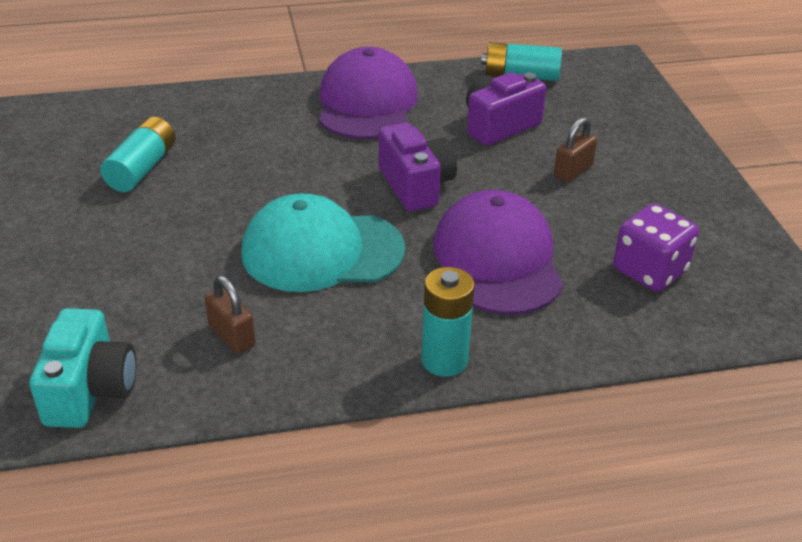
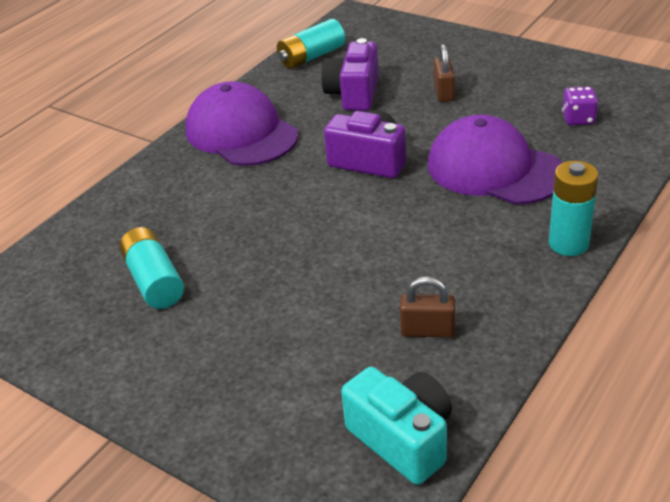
camera: 40 degrees left, 0 degrees up
(322, 251) = (386, 239): turquoise cap -> none
(649, 271) = (578, 119): purple dice -> purple dice, size x0.62

